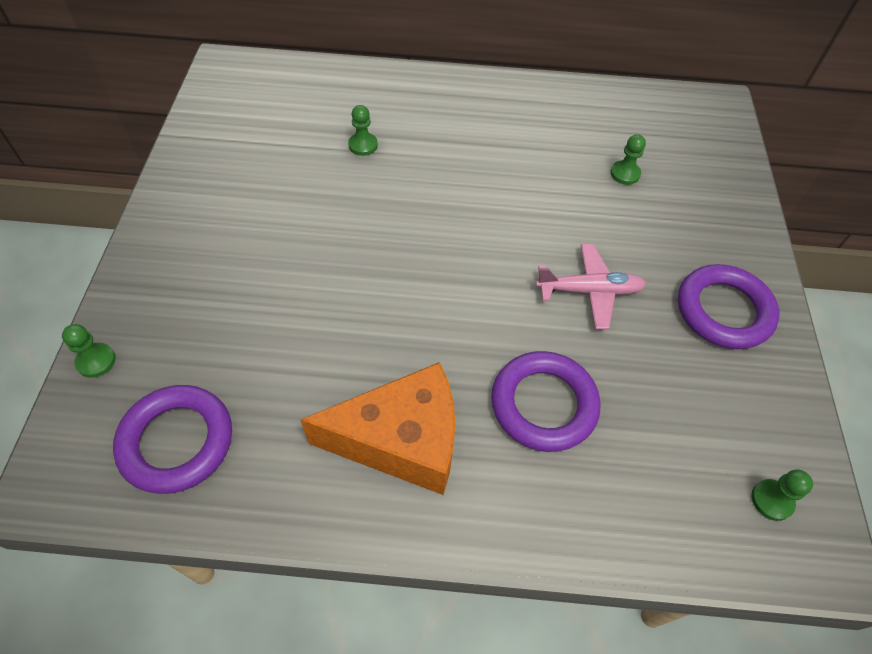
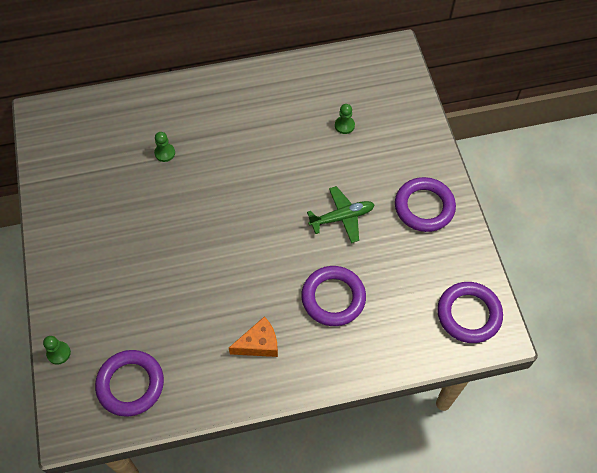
camera: 15 degrees left, 5 degrees up
(401, 440) = (259, 344): orange cheese -> orange cheese, size x0.56
(590, 291) = (342, 217): pink plane -> green plane
(772, 500) = (468, 314): green pawn -> purple ring

